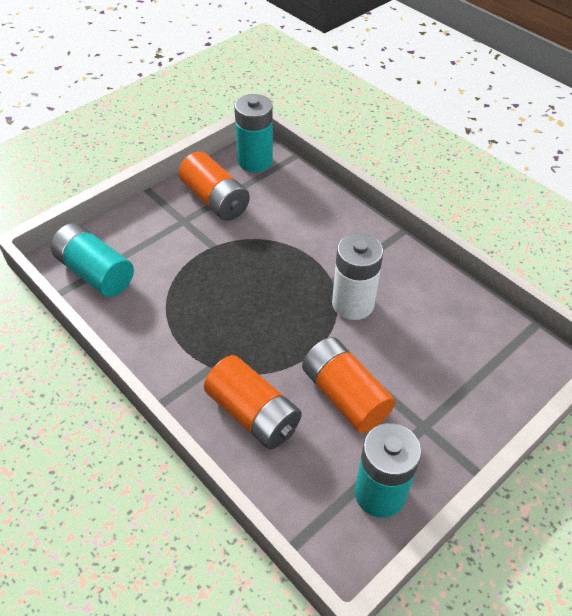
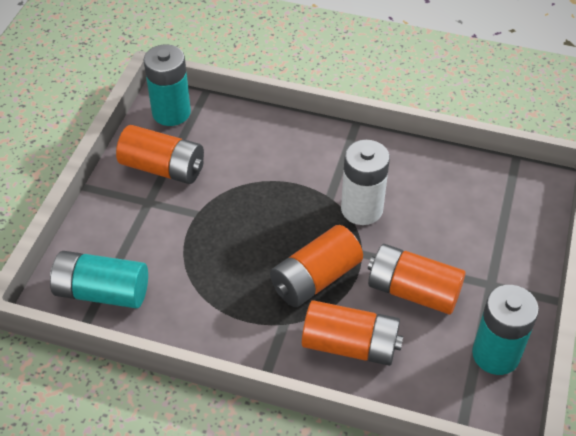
camera: 30 degrees left, 0 degrees up
(267, 343) = (315, 279): none -> orange battery

